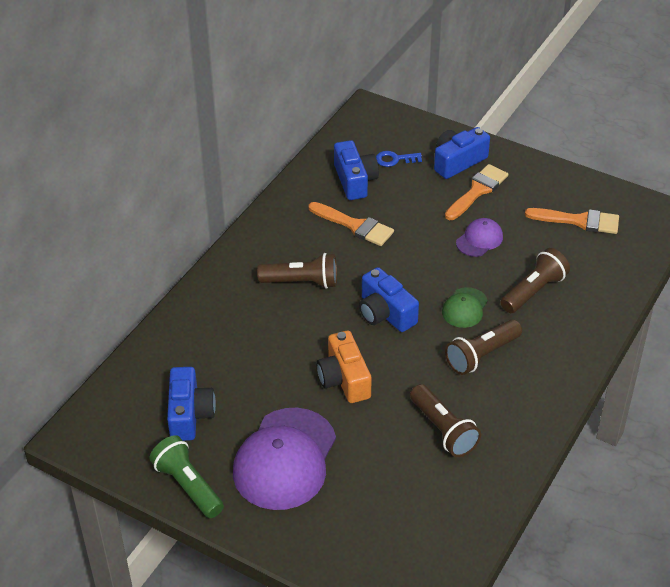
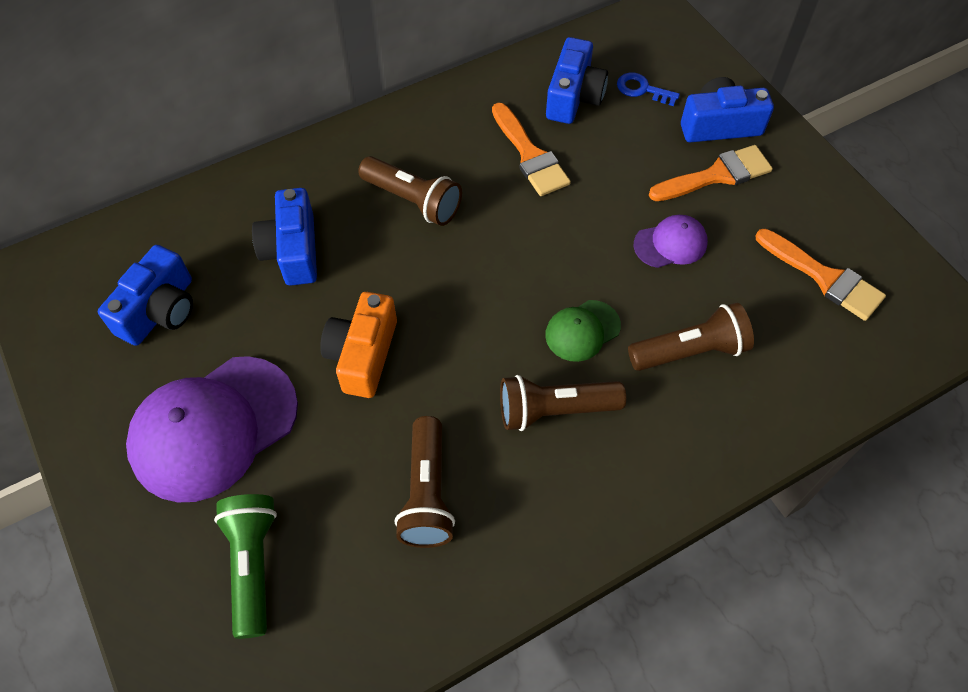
camera: 30 degrees right, 15 degrees up
(188, 486) = (85, 403): green flashlight -> green flashlight (253, 565)
(385, 313) = (478, 289): blue camera -> blue camera (293, 250)

